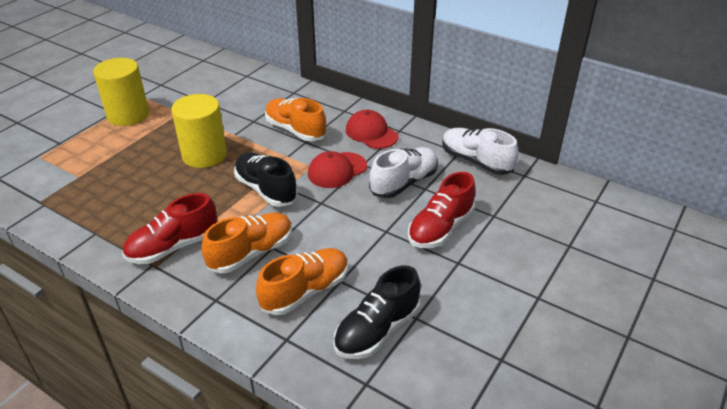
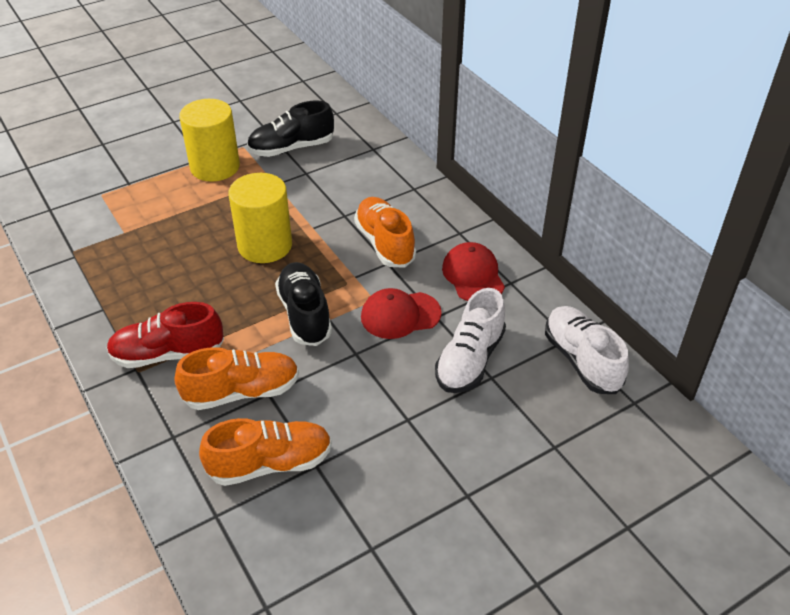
camera: 25 degrees right, 5 degrees up
(377, 330) = (318, 546): black shoe -> black shoe (291, 148)
(404, 183) = (470, 360): white shoe -> white shoe turned 135 degrees clockwise
(440, 228) = (475, 440): red shoe -> none

